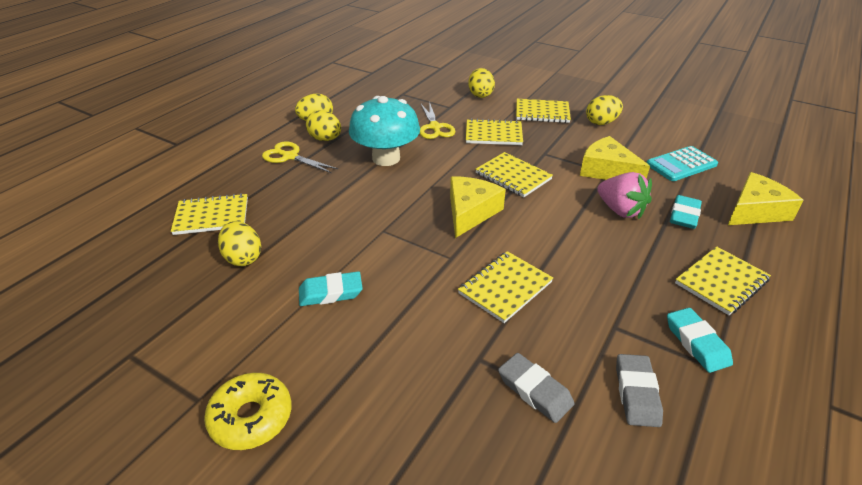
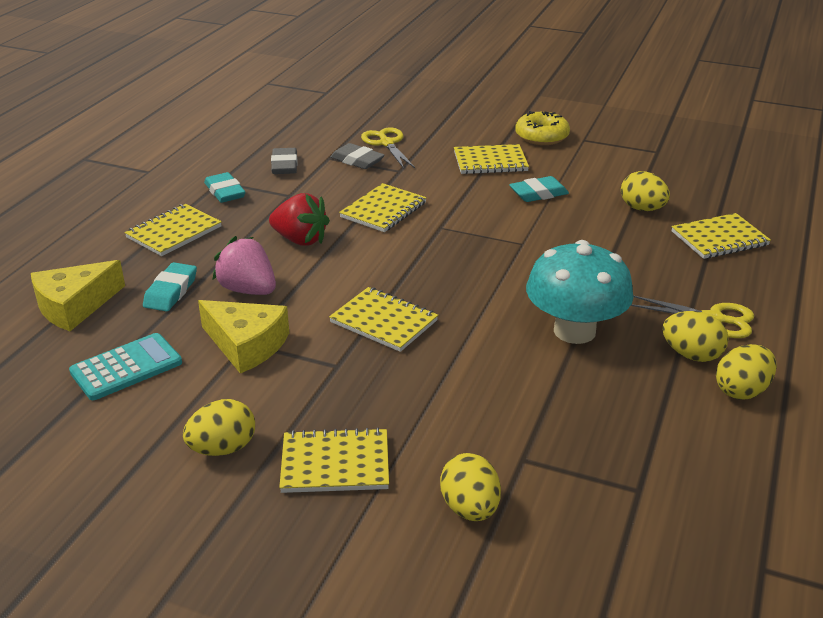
camera: 170 degrees right, 5 degrees down
(434, 127) = (529, 400): yellow scissors -> yellow scissors (386, 143)
(470, 212) = (431, 270): yellow cheese -> none
(493, 134) = (423, 396): yellow notebook -> yellow notebook (490, 162)
(587, 257) = (300, 240): none -> red strawberry

